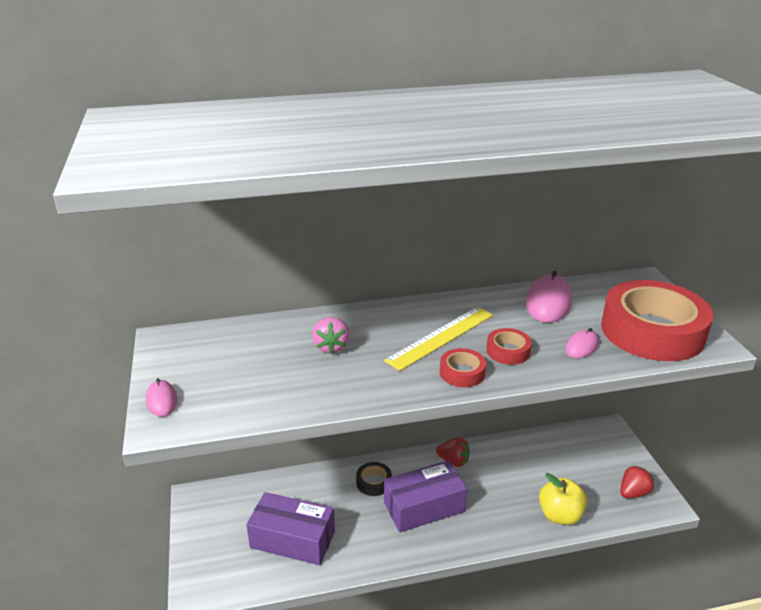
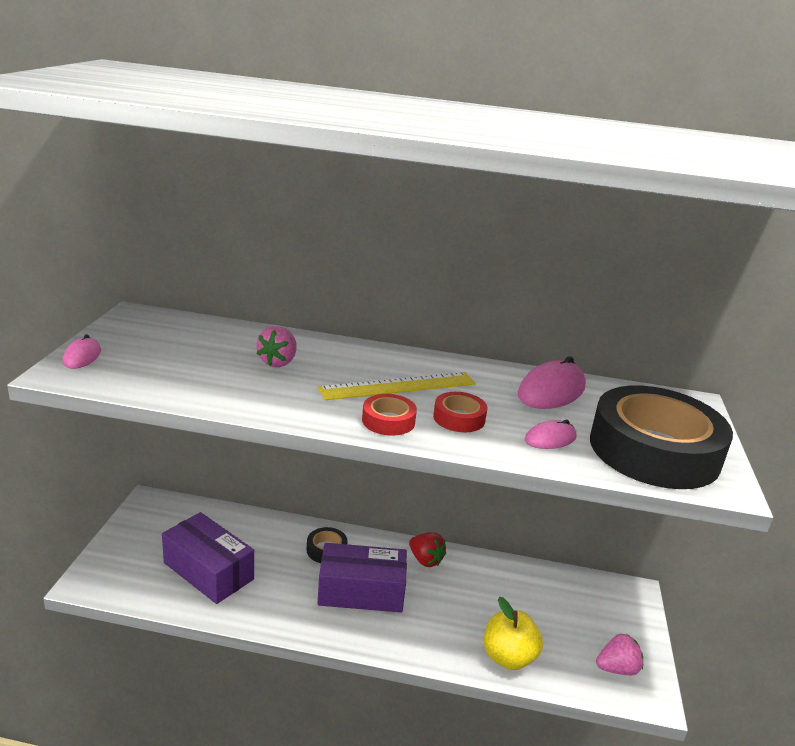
camera: 20 degrees right, 5 degrees down
(633, 493) = (617, 668): red strawberry -> pink strawberry
(652, 331) = (654, 450): red tape -> black tape

